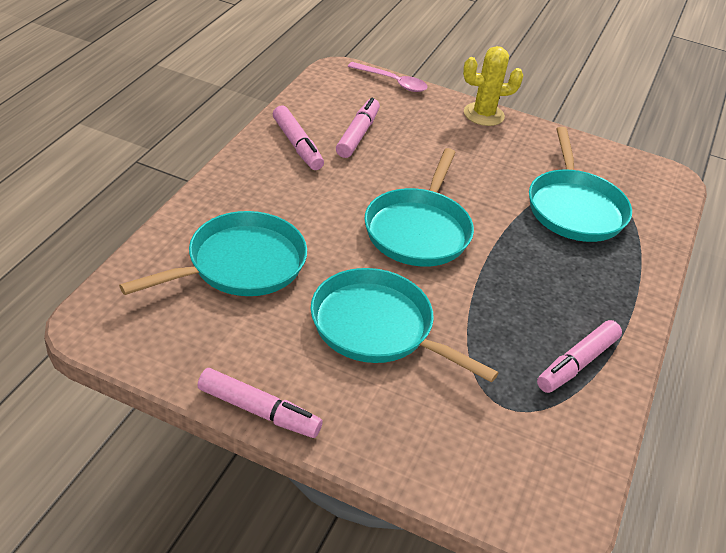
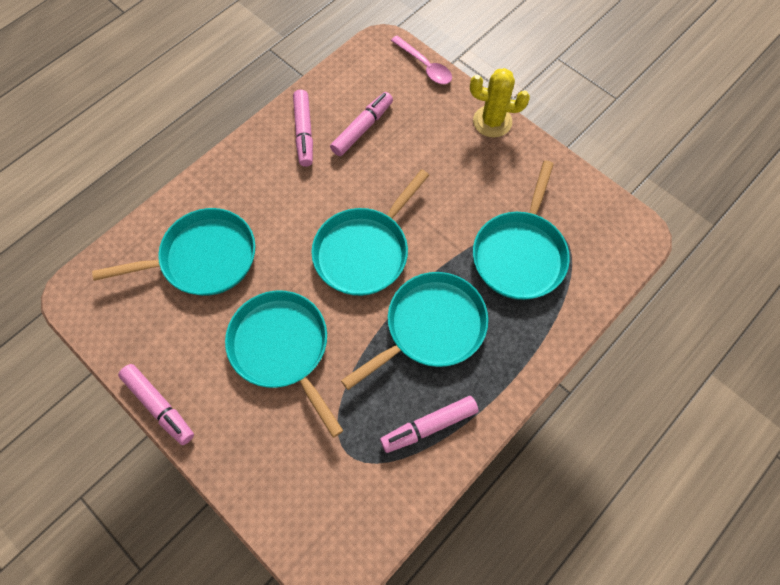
camera: 25 degrees right, 25 degrees up
(526, 280) = (431, 326): none -> turquoise pan

